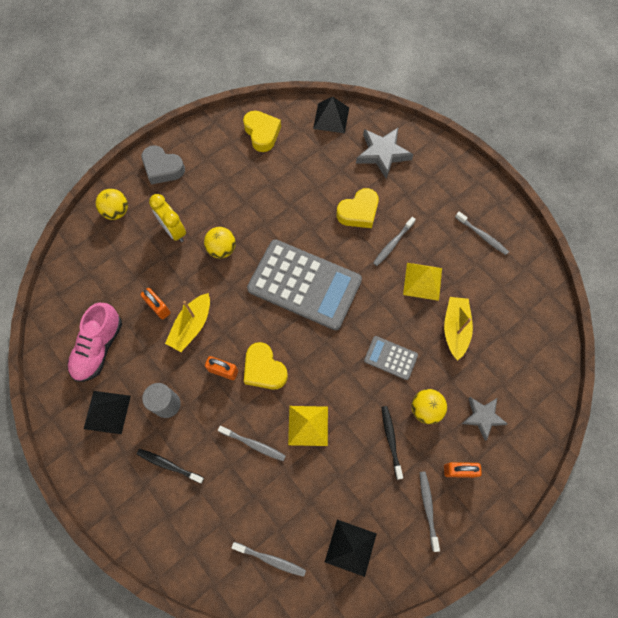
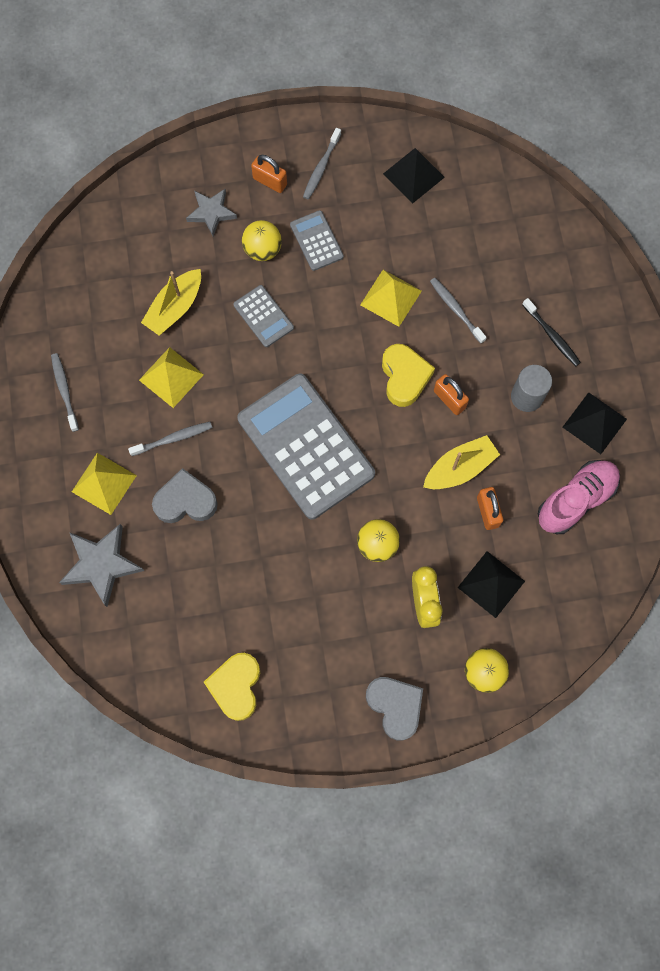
camera: 150 degrees left, 5 degrees up
(270, 559) = (493, 204): grey toothbrush -> none
(331, 118) = (130, 658): black pyramid -> black pyramid (491, 584)
(358, 212) = (185, 501): yellow heart -> grey heart
(391, 440) = (316, 241): black toothbrush -> grey calculator
(415, 196) = (104, 483): none -> yellow pyramid

